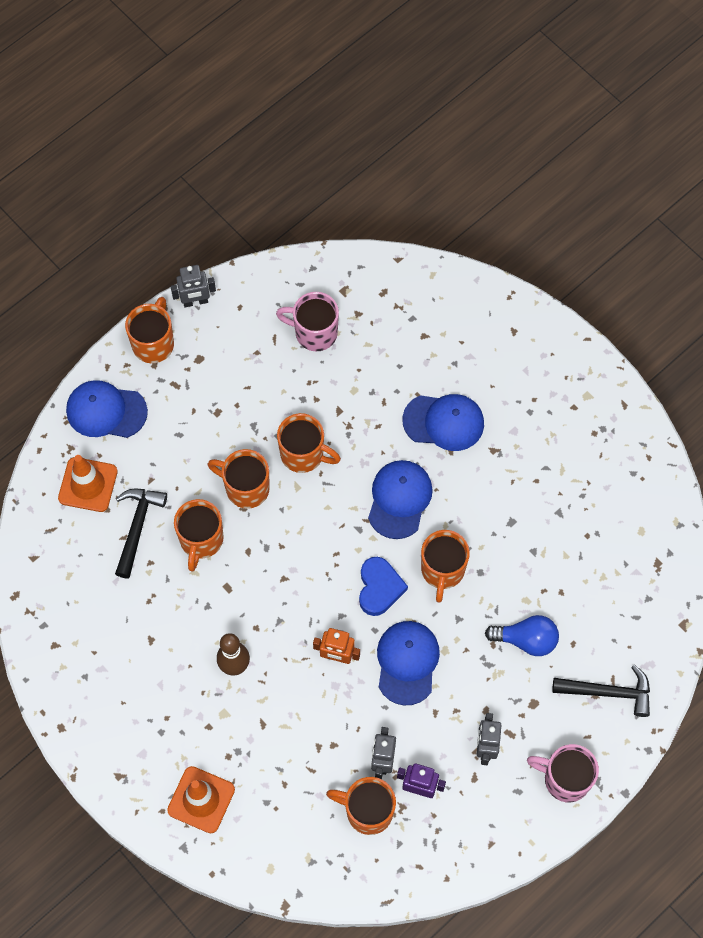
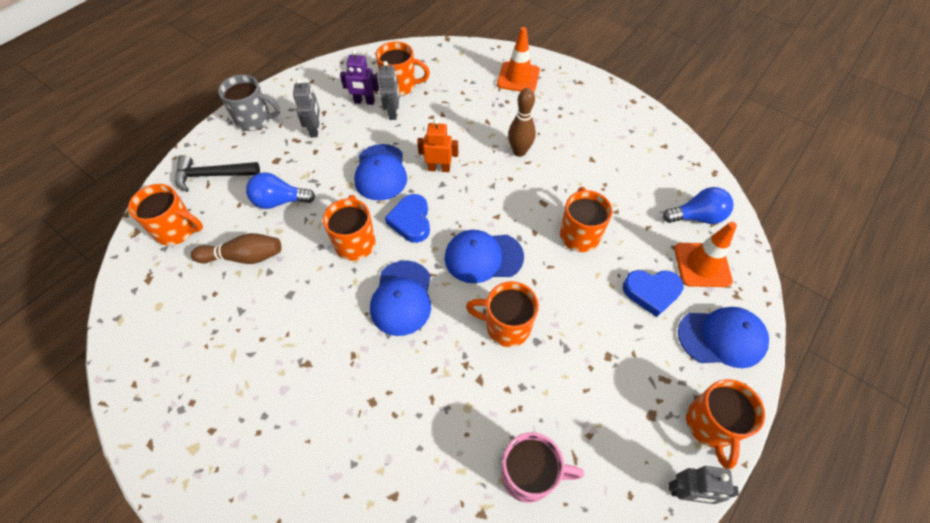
camera: 170 degrees right, 10 degrees down
(65, 540) = (697, 217): none -> blue light bulb
(137, 527) = (640, 236): black hammer -> none
(152, 464) = (651, 292): none -> blue heart
(195, 302) = (686, 492): grey robot -> grey robot turned 150 degrees counterclockwise
(245, 488) = (554, 285): orange mug -> orange mug (177, 230)
(444, 422) = (362, 386): blue cap -> blue cap (483, 257)
(560, 573) = (244, 257): none -> brown bowling pin
(565, 779) = (254, 120): pink mug -> grey mug

